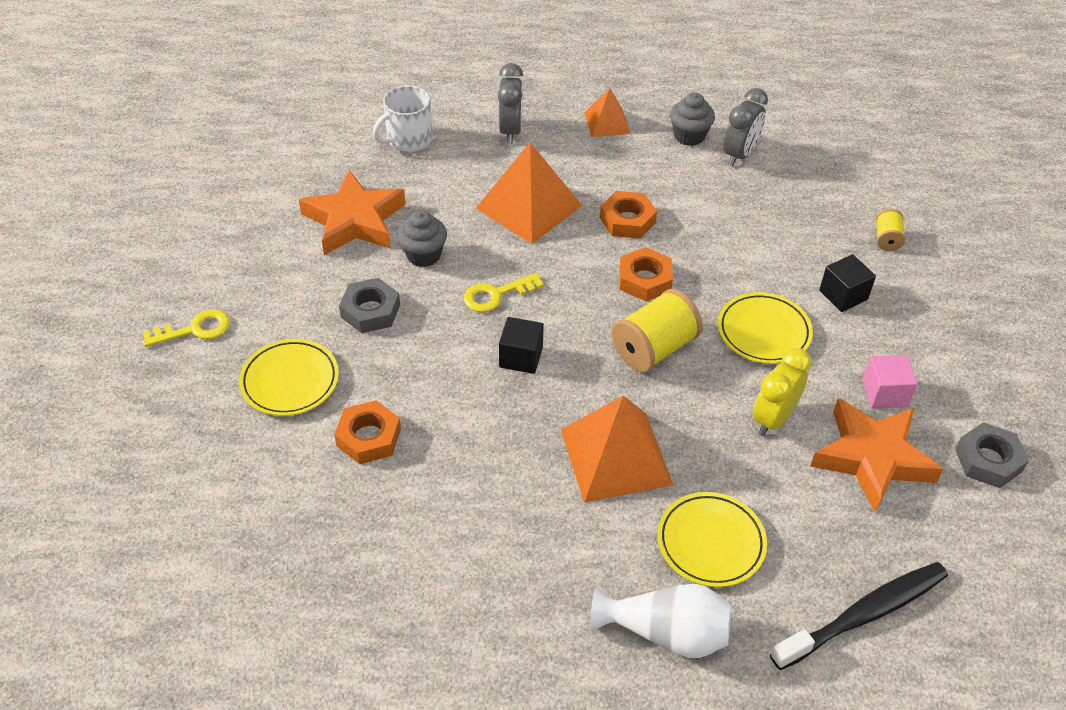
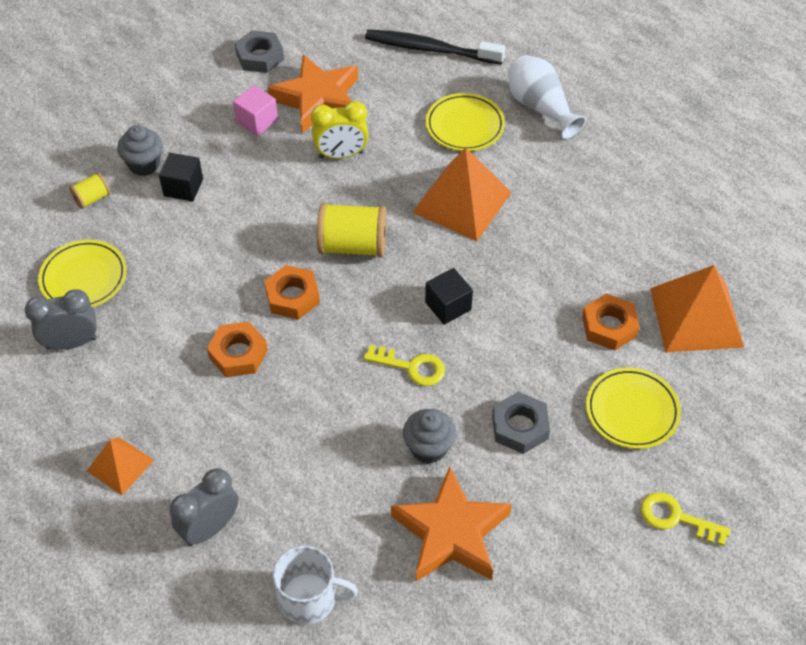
camera: 135 degrees left, 5 degrees up
(528, 206) = (294, 429): orange pyramid -> orange pyramid (696, 317)
(689, 136) = (79, 393): grey cupcake -> grey cupcake (144, 164)
(763, 332) = (269, 204): yellow plate -> yellow plate (84, 278)

